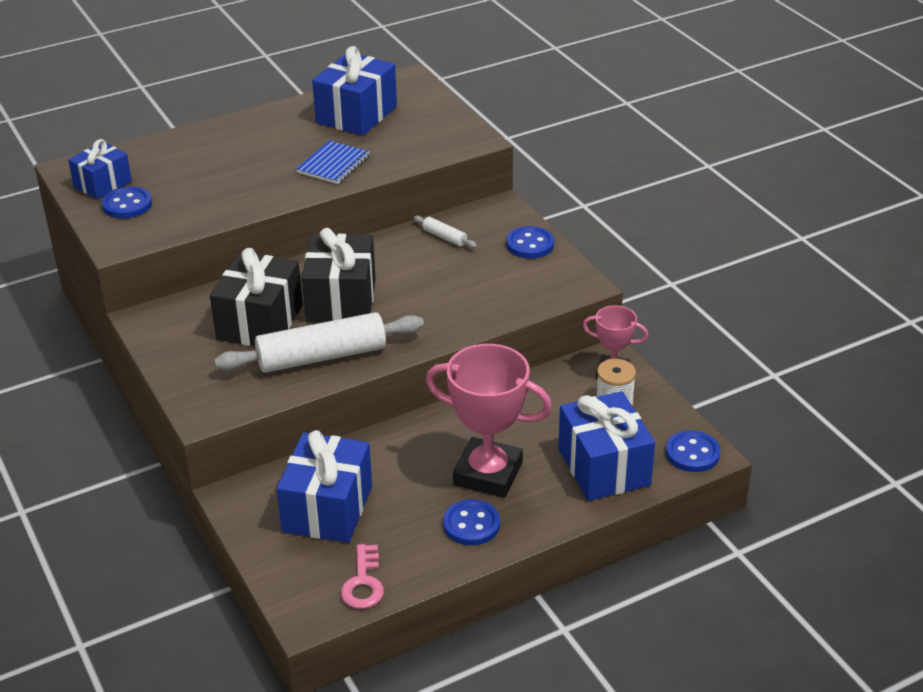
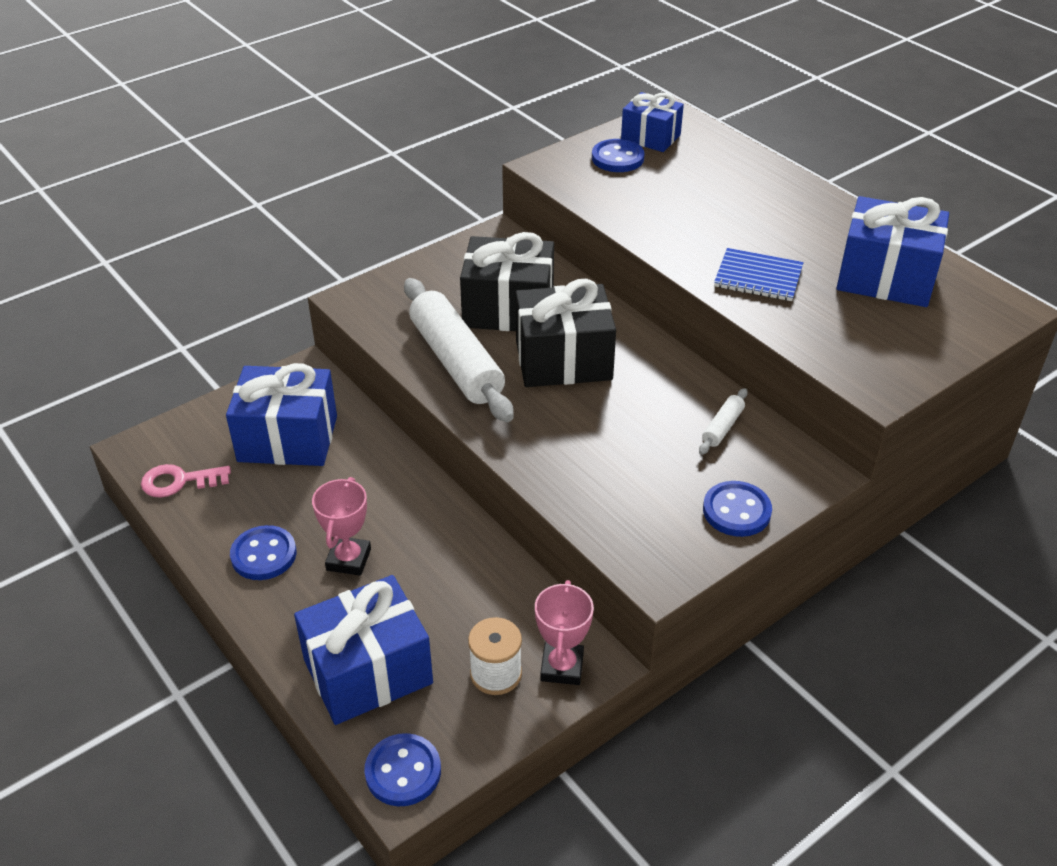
camera: 80 degrees right, 5 degrees up
(488, 473) = (349, 559): pink trophy -> pink trophy, size x0.55

